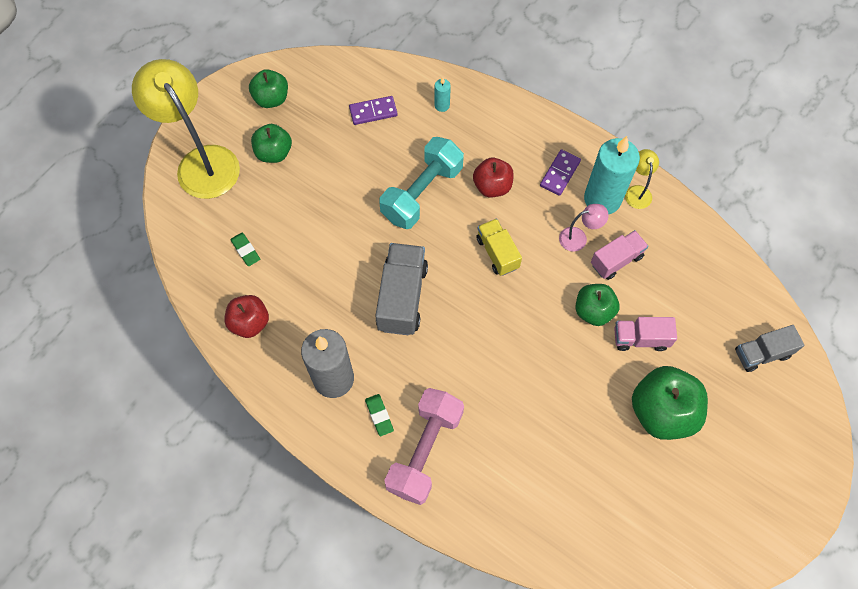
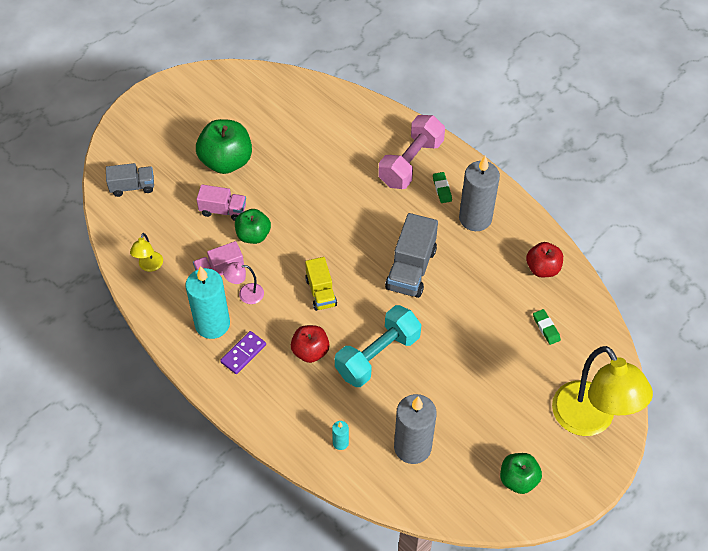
camera: 170 degrees left, 10 degrees down
(274, 153) = (517, 418): green apple -> none
(373, 112) = (412, 447): purple domino -> grey candle
(637, 191) = (178, 326): yellow lamp -> yellow lamp (149, 266)

